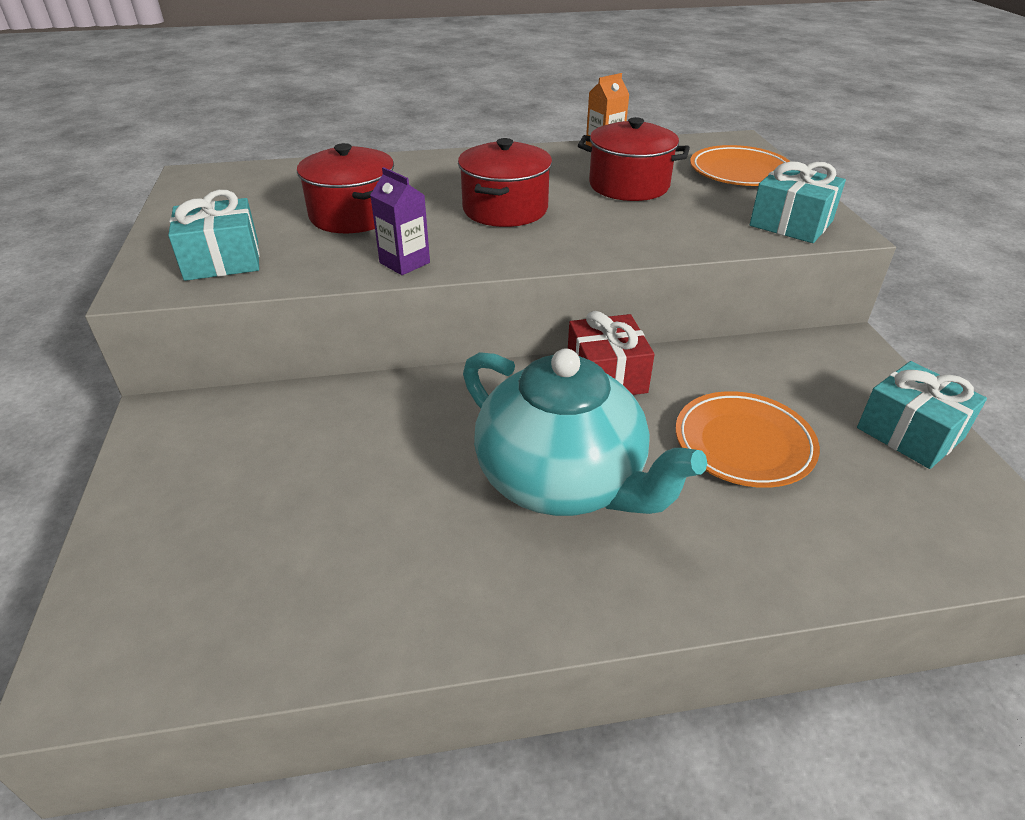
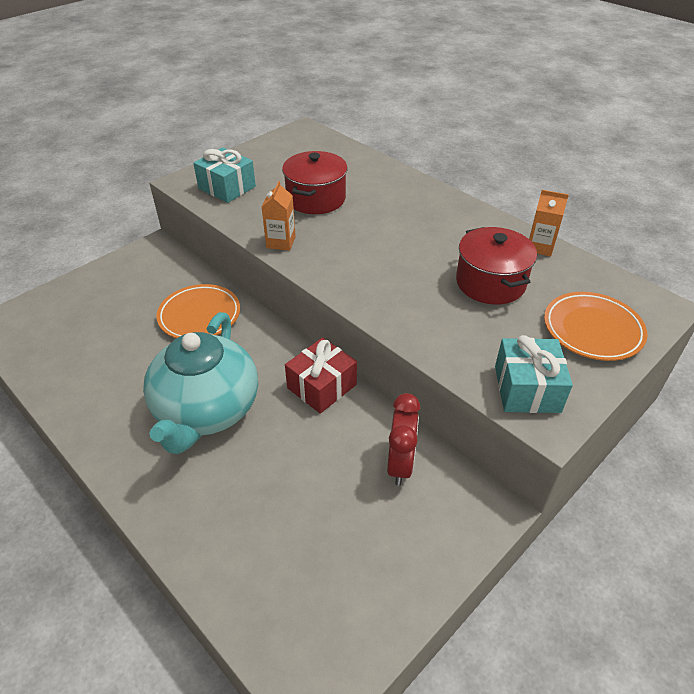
camera: 55 degrees right, 5 degrees up
(404, 263) = (281, 242): purple carton -> orange carton
(505, 209) = (387, 246): red pot -> none
(743, 444) = (303, 482): orange plate -> orange plate (199, 316)
(761, 370) = (400, 464): none -> red clock
(910, 433) = (395, 581): turquoise gift -> none

